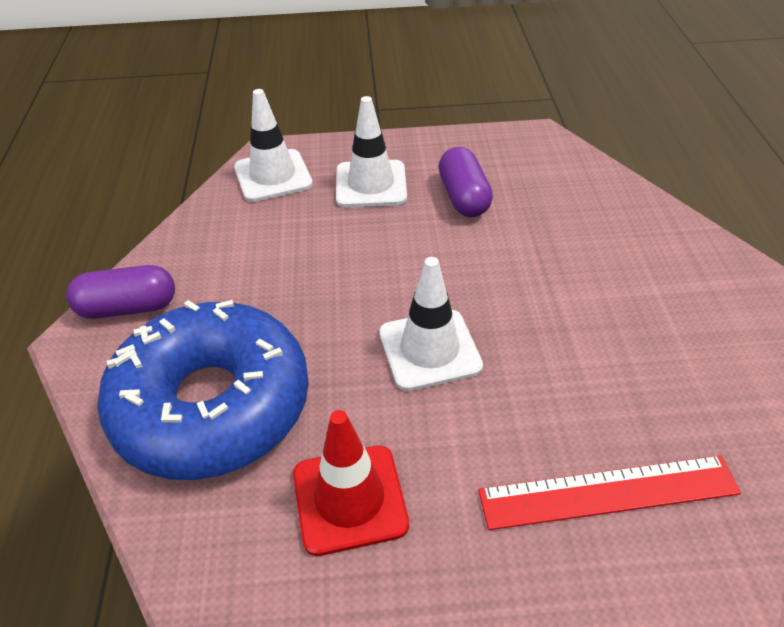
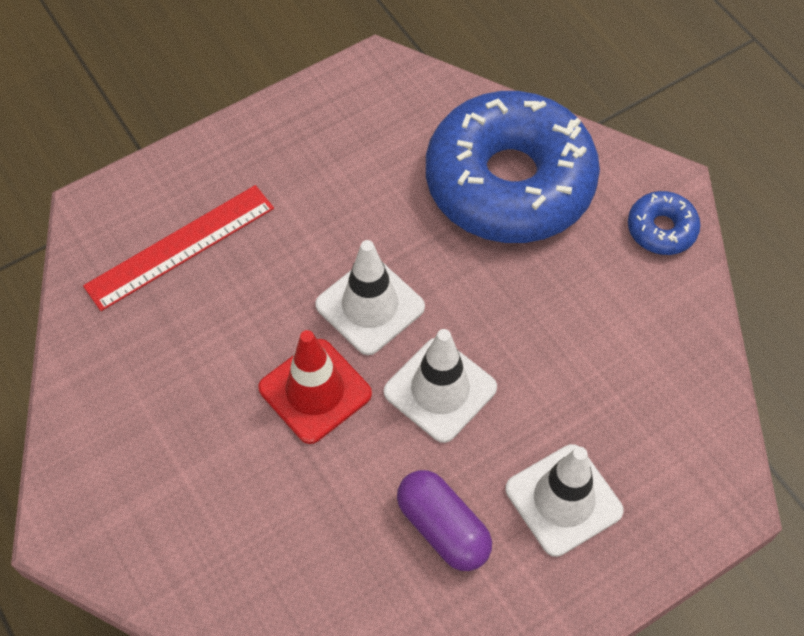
camera: 150 degrees right, 15 degrees up
(128, 307) = (661, 229): purple capsule -> blue donut
(273, 176) = (686, 460): white traffic cone -> white traffic cone (440, 390)
(349, 499) = (360, 165): red traffic cone -> red traffic cone (315, 391)

